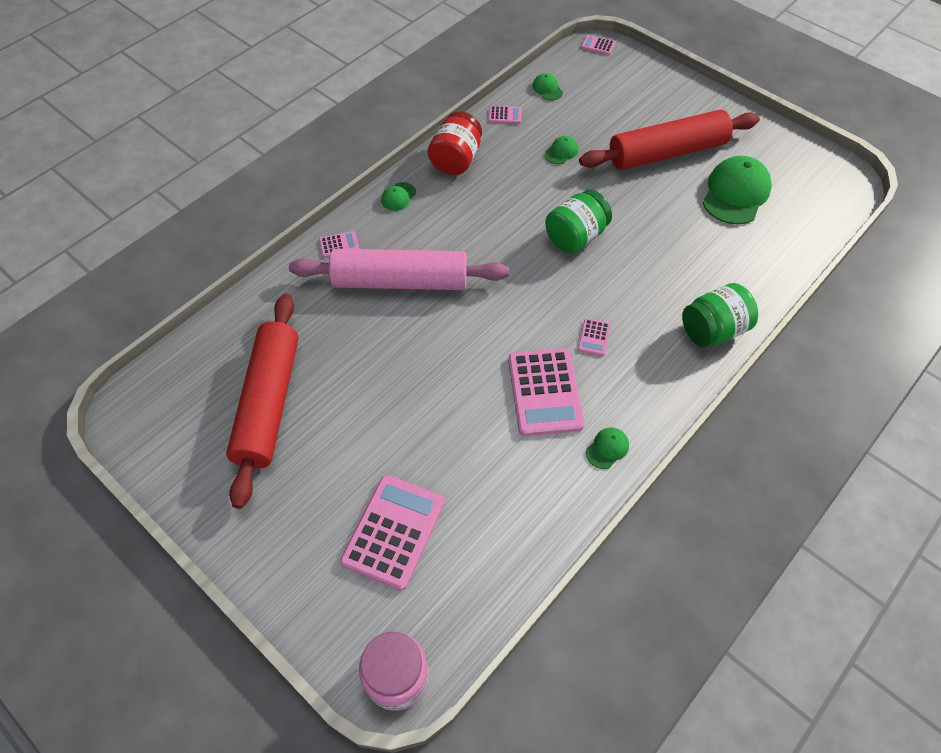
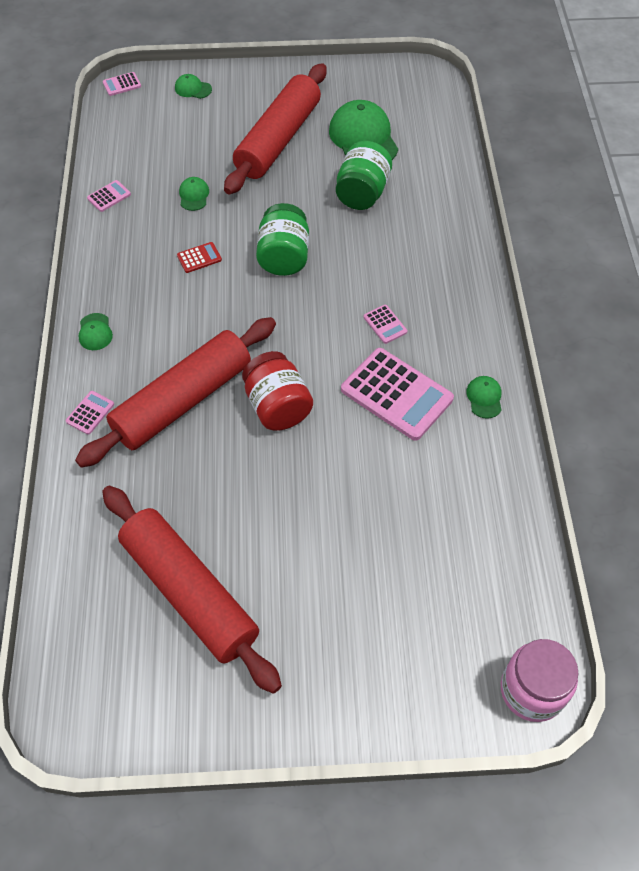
camera: 45 degrees left, 0 degrees up
(393, 531) = (409, 594): pink calculator -> none
(400, 281) = (183, 401): pink rolling pin -> red rolling pin
(456, 160) = (110, 264): red jar -> red jar (277, 406)
(517, 196) = (199, 258): none -> red calculator
(547, 89) = (120, 149): green cap -> green cap (193, 89)
(713, 330) = (459, 254): green jar -> green jar (362, 193)

